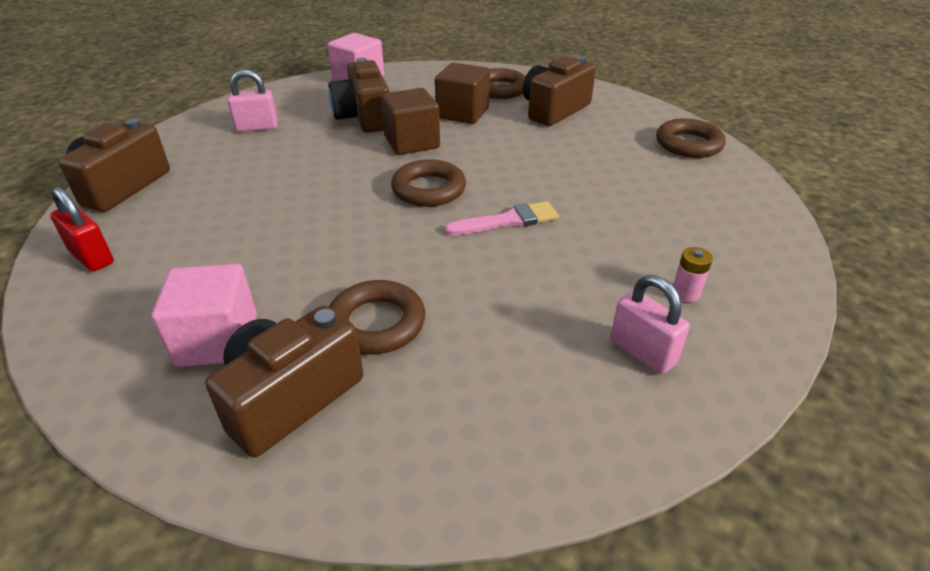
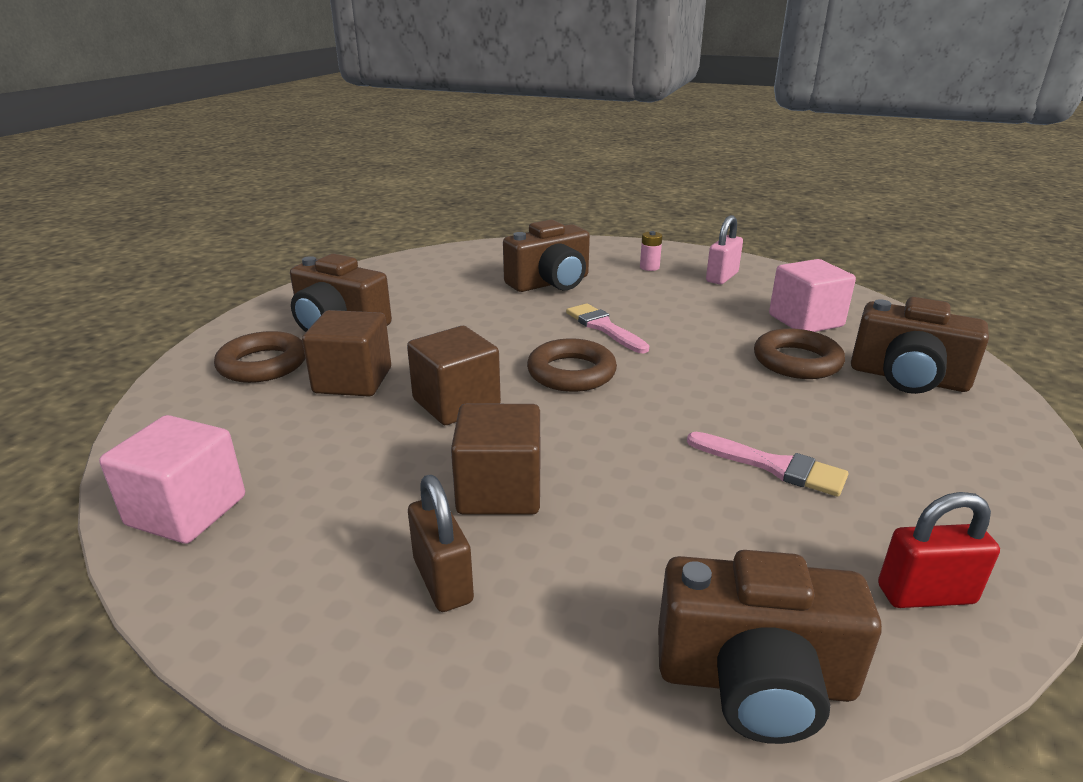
camera: 105 degrees left, 10 degrees down
(92, 257) = (925, 594): red padlock -> red padlock turned 60 degrees clockwise
(217, 340) = (906, 430): pink cube -> pink cube (805, 321)
(242, 245) = (773, 466): none -> pink brush
(257, 127) = (442, 580): pink padlock -> brown padlock
(308, 146) = (499, 491): none -> brown cube
(364, 117) = (377, 461): brown camera -> brown camera (550, 283)
(688, 144) = (417, 266): brown ring -> none

